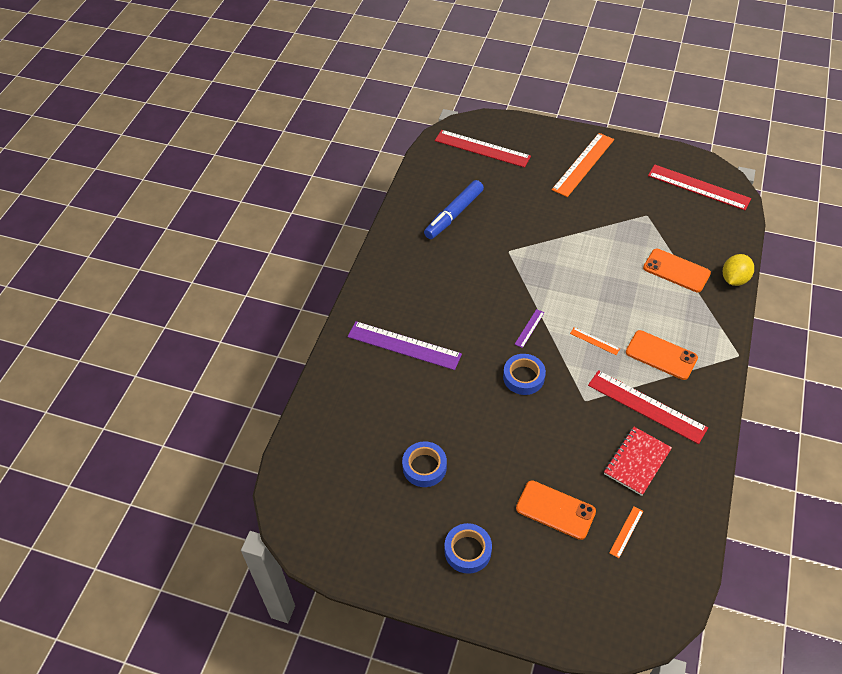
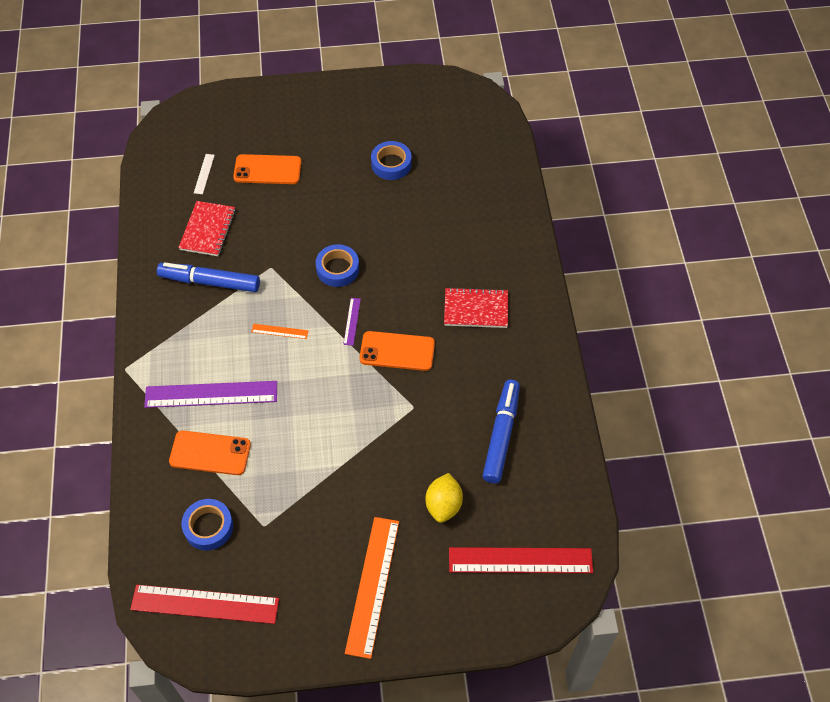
camera: 155 degrees right, 5 degrees up
(404, 345) = (468, 259): purple ruler -> purple ruler (211, 394)
(422, 303) = (476, 309): none -> red notebook
(467, 551) = (327, 120): blue tape -> blue tape (208, 527)
(626, 531) = (204, 174): orange ruler -> white ruler
(646, 406) = (210, 282): red ruler -> blue marker
(661, 355) = (206, 340): orange phone -> orange phone (397, 351)
(734, 279) = (139, 466): yellow lemon -> yellow lemon (443, 505)

